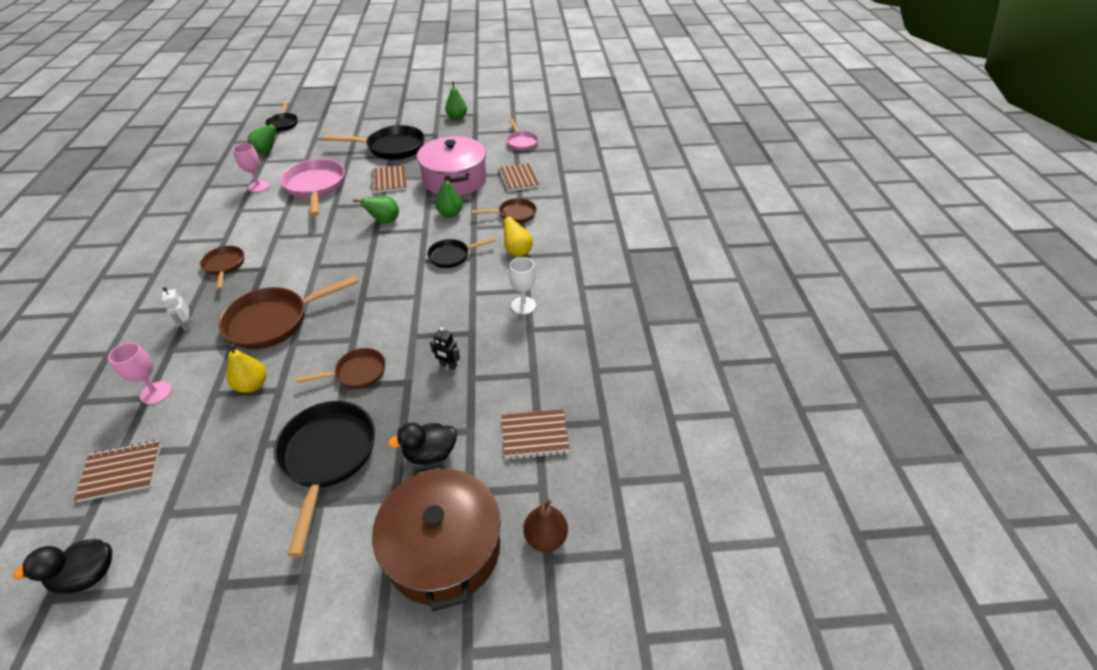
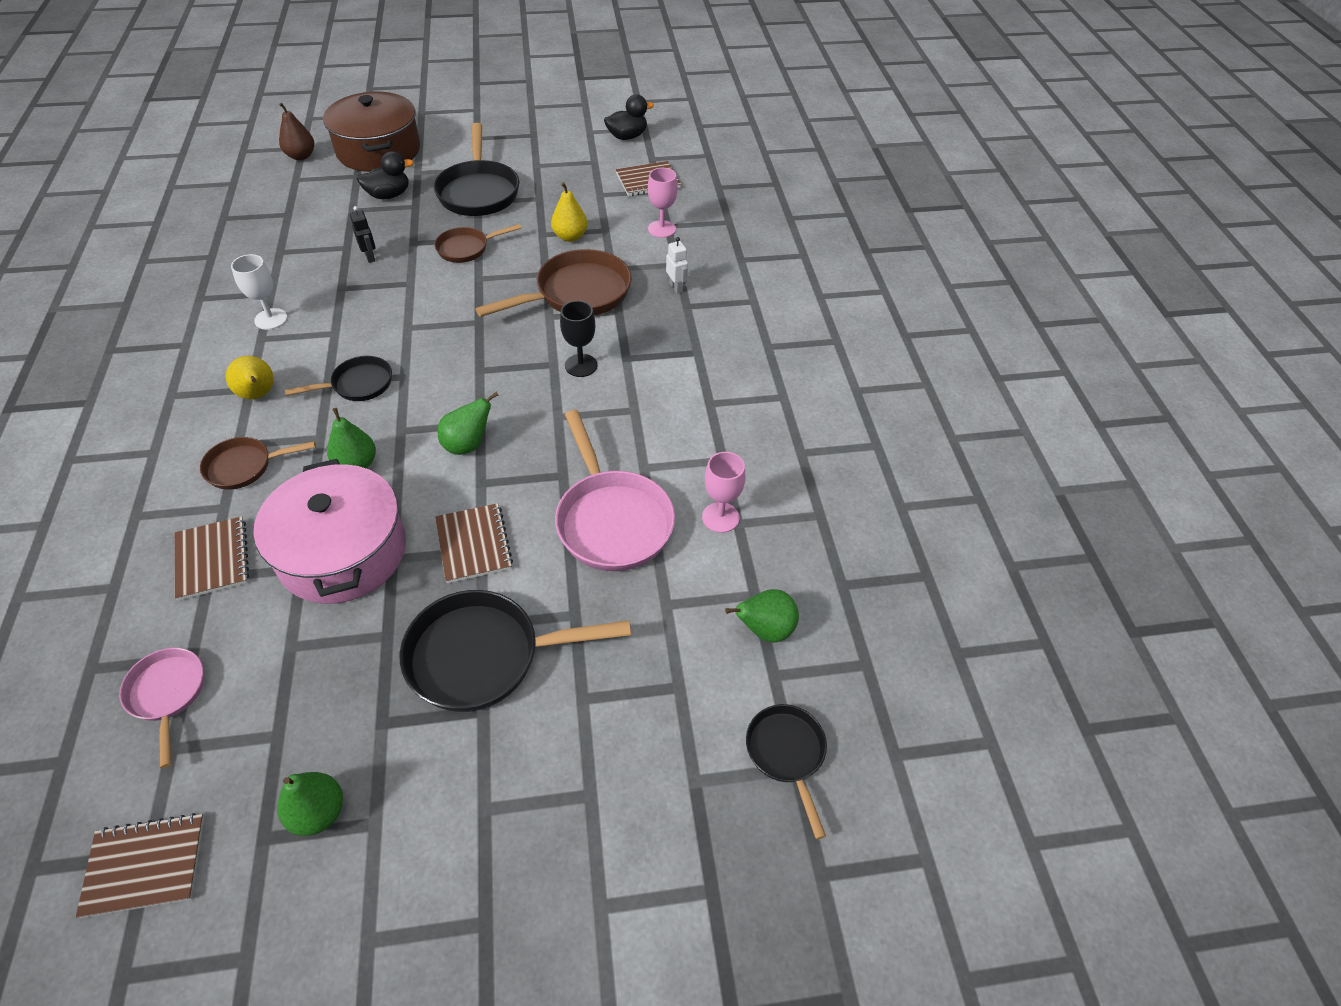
camera: 175 degrees right, 5 degrees up
(224, 266) = (681, 360): brown pan -> none
(297, 264) = (581, 365): none -> black goblet
(448, 365) = (370, 257): black robot -> black robot turned 45 degrees clockwise
(535, 436) = (292, 207): brown notebook -> brown notebook (145, 865)

